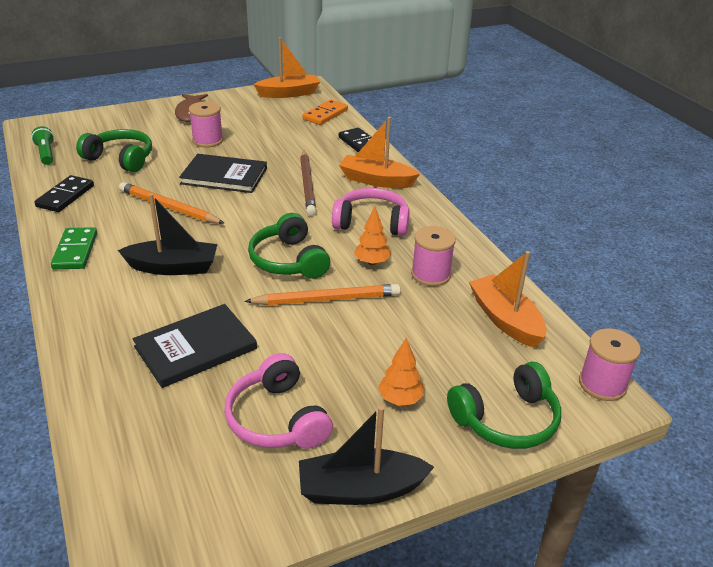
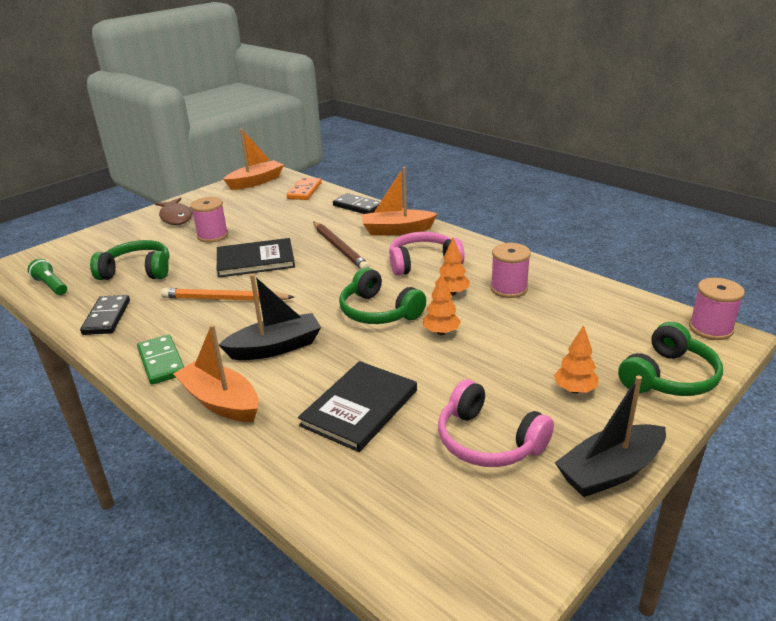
camera: 20 degrees left, 5 degrees down
(327, 299) = (441, 332): orange pencil -> orange tree
(505, 320) = (597, 305): orange boat -> orange boat (221, 401)

